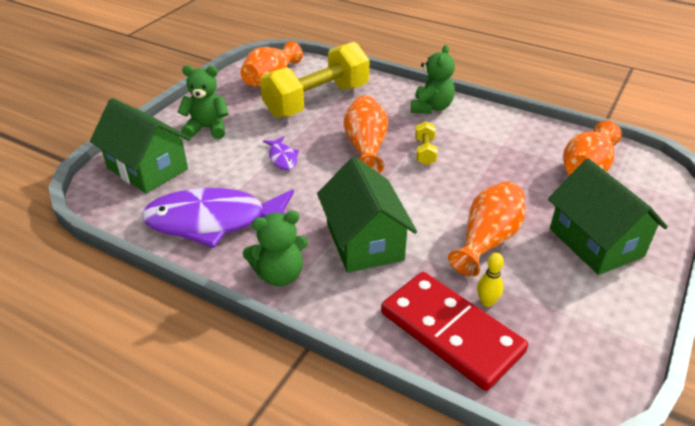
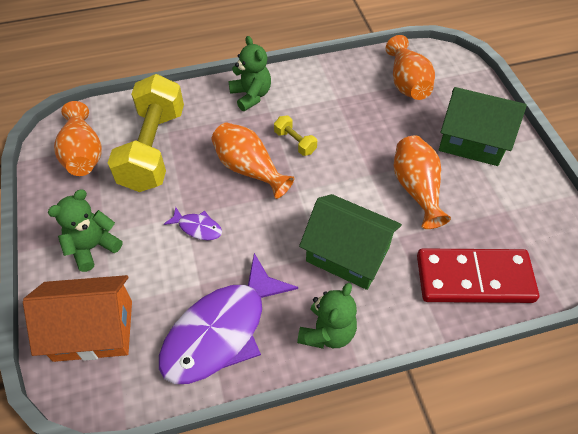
camera: 45 degrees left, 15 degrees up
(147, 168) = (93, 330): green house -> orange house
(487, 302) = (467, 238): yellow bowling pin -> none

